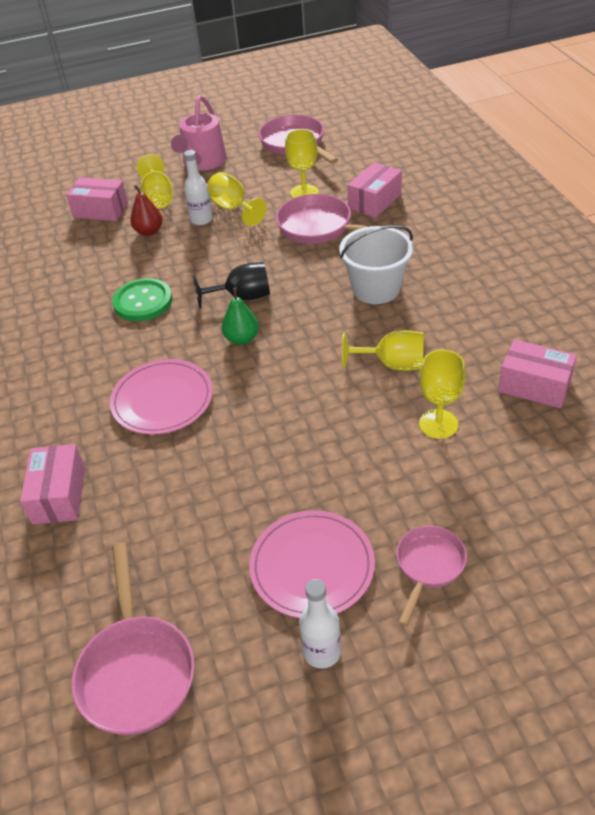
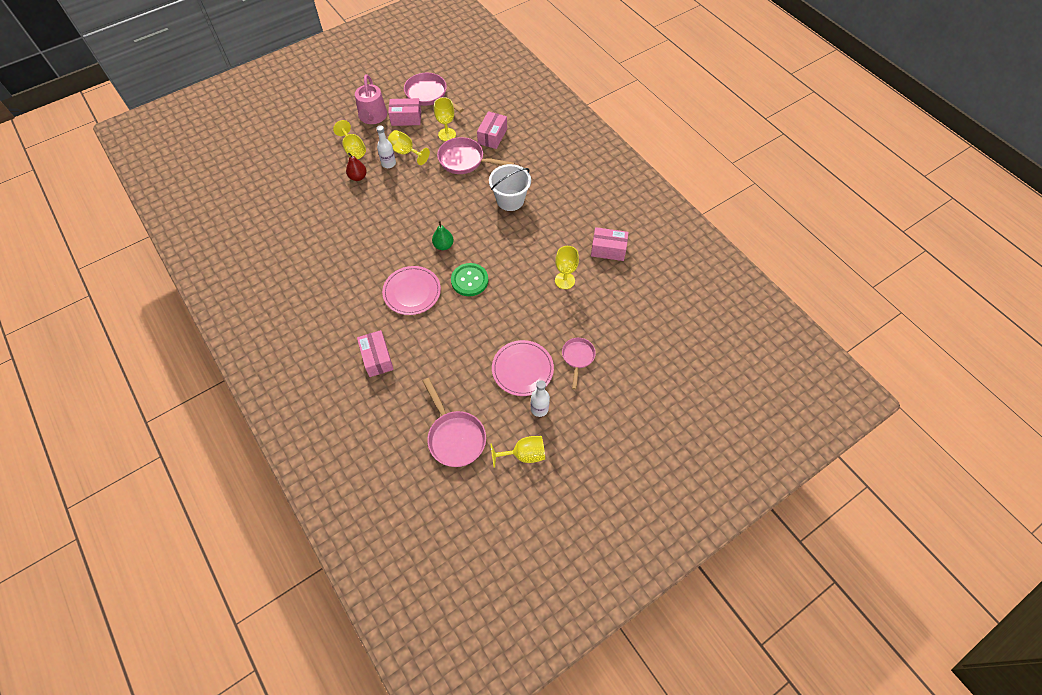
camera: 20 degrees left, 15 degrees up
(101, 210) = (319, 164): pink box -> pink box (406, 118)
(143, 302) = (375, 229): green button -> green button (469, 280)
(242, 297) = (434, 217): black goblet -> none
(393, 364) = (532, 248): yellow goblet -> yellow goblet (524, 454)

